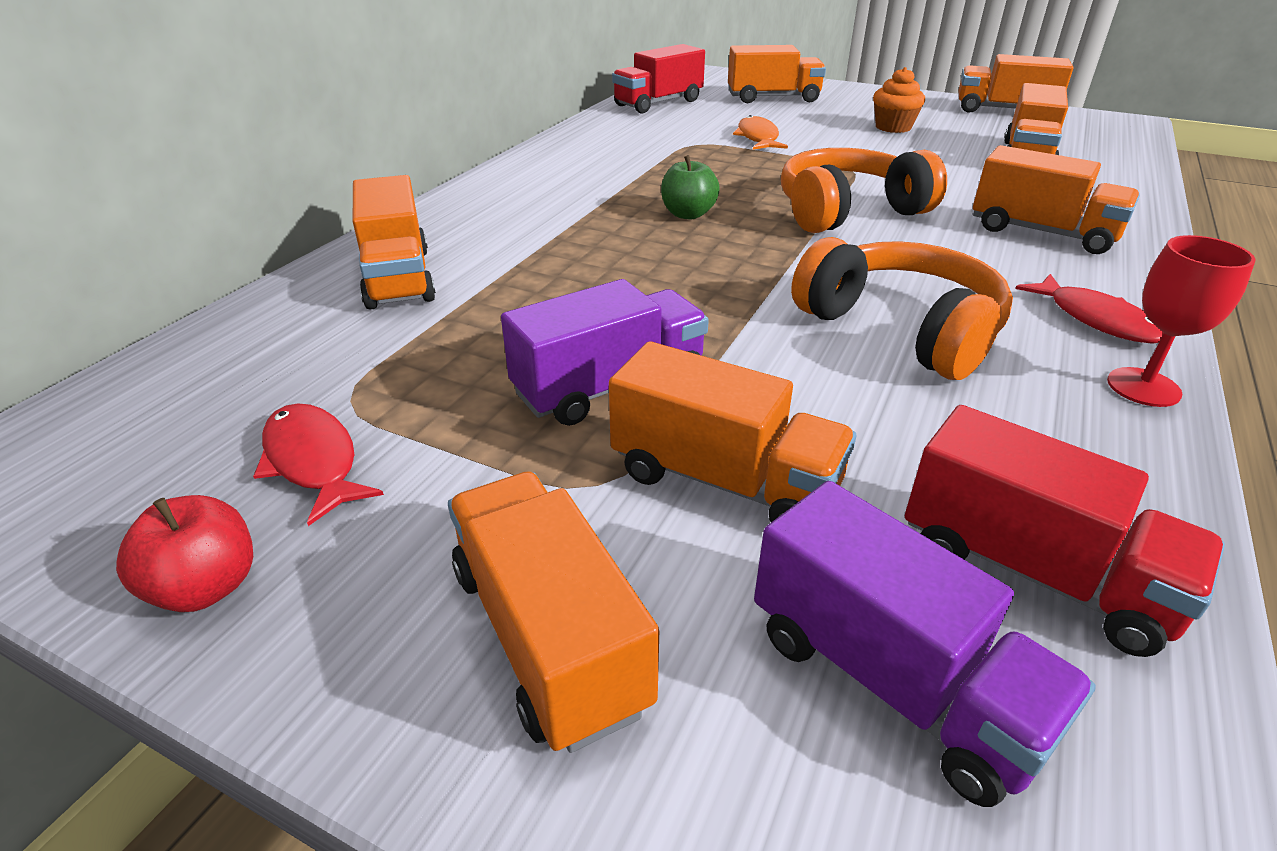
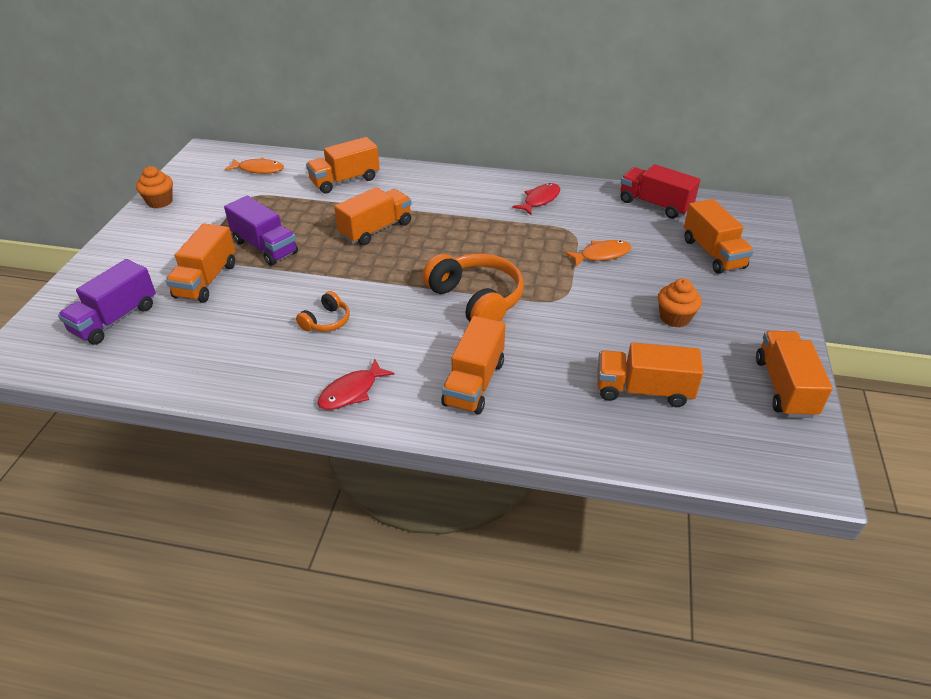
camera: 75 degrees right, 5 degrees up
(206, 587) = (160, 202): red apple -> orange cupcake
(217, 382) = (258, 169): none -> orange fish
(313, 461) = (215, 200): red fish -> red fish (540, 200)
(548, 636) = (137, 258): orange truck -> orange truck (376, 229)
(688, 214) = (446, 243): green apple -> none
(901, 329) = (326, 321): orange headphones -> orange headphones, size x0.50
(1033, 571) = (157, 350): red truck -> none
(1143, 387) = (282, 399): red goblet -> none

